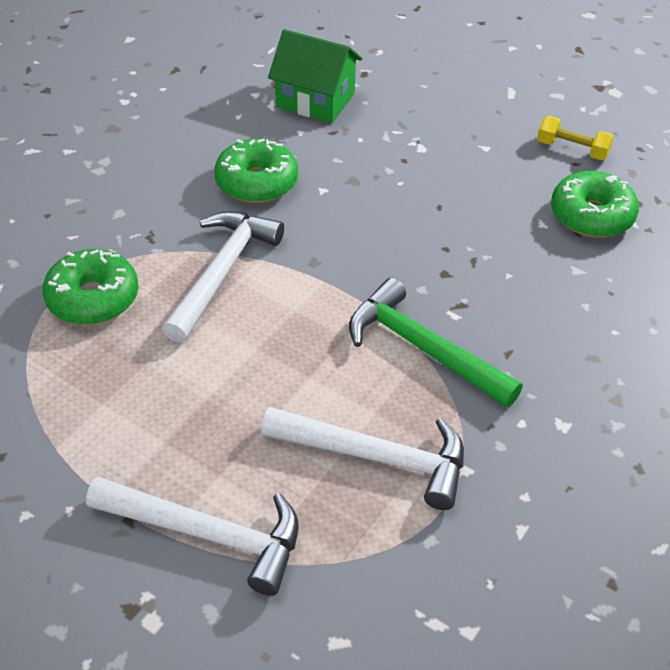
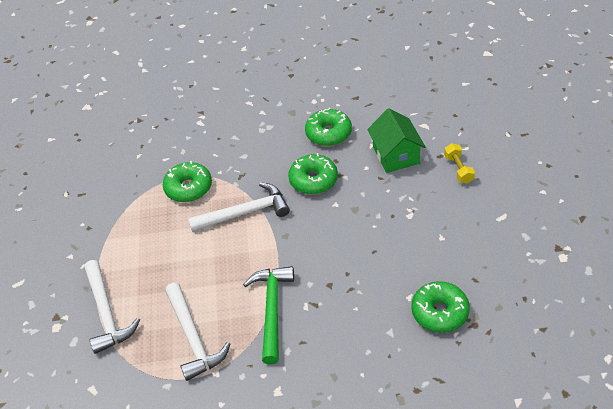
camera: 55 degrees right, 0 degrees up
(199, 124) = (328, 133): none -> green donut
(572, 149) = (485, 271): yellow dumbbell -> yellow dumbbell (458, 169)

